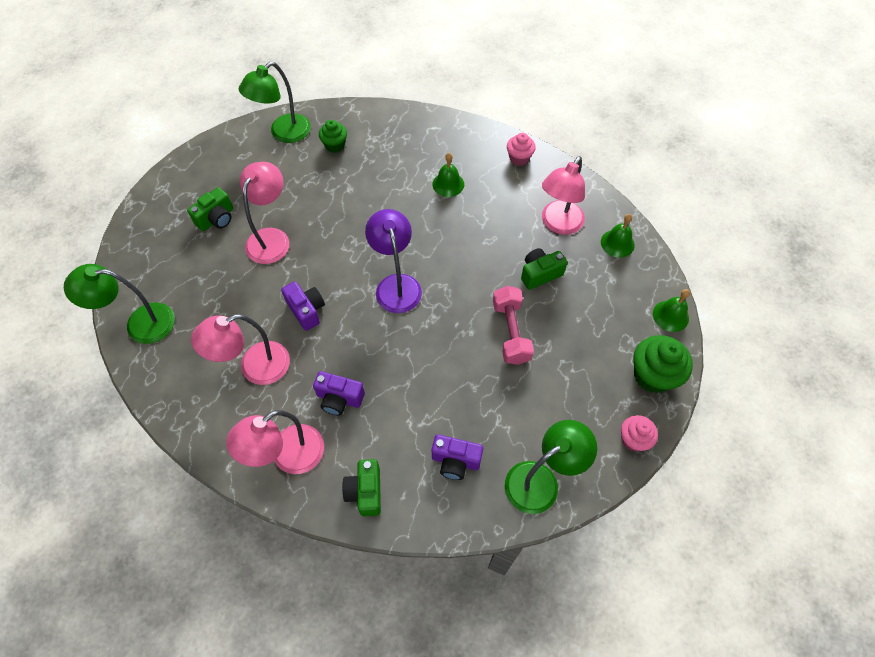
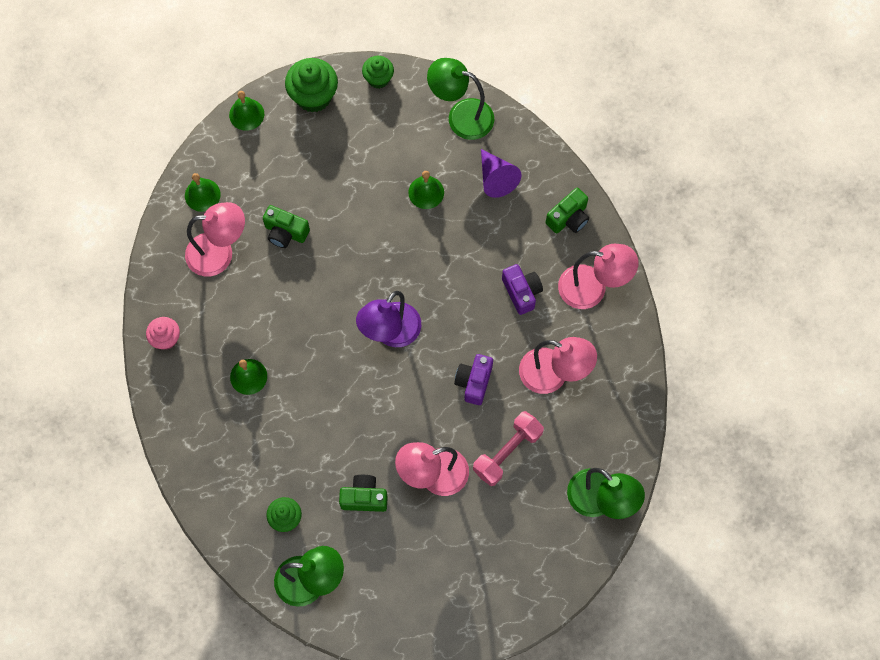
camera: 130 degrees left, 10 degrees up
(216, 219) = (456, 544): green camera -> green camera (364, 497)
(455, 461) = (496, 178): purple camera -> purple cone
(490, 395) = (426, 192): none -> green bell
(510, 332) = (360, 216): pink dumbbell -> pink dumbbell (507, 452)
(633, 439) = (378, 79): pink cupcake -> green cupcake

